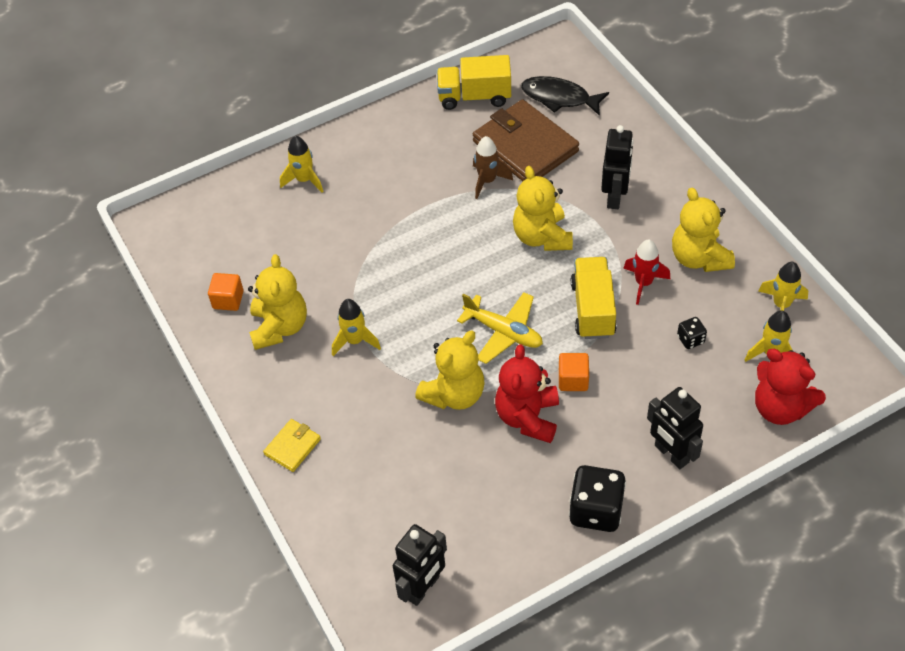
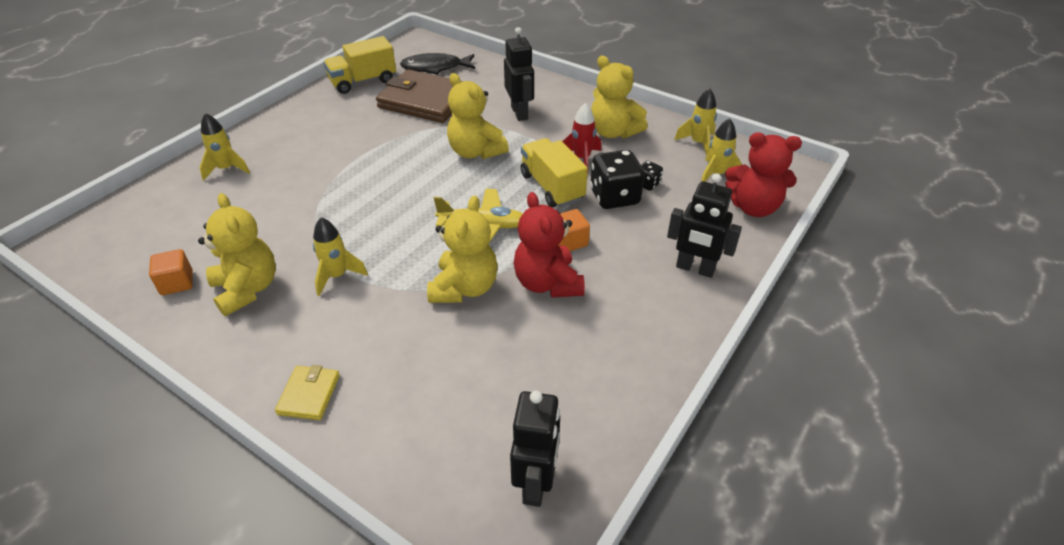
camera: 30 degrees left, 10 degrees down
(487, 181) = (405, 129): brown rocket -> none
(596, 510) = (663, 337): black dice -> black dice (614, 197)

